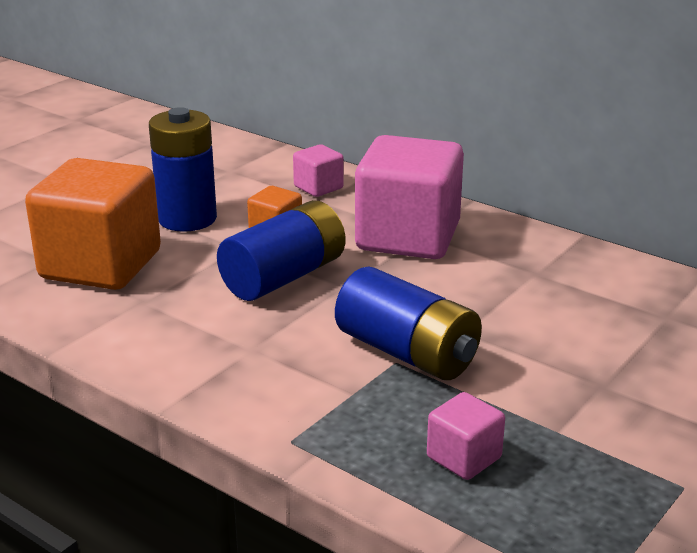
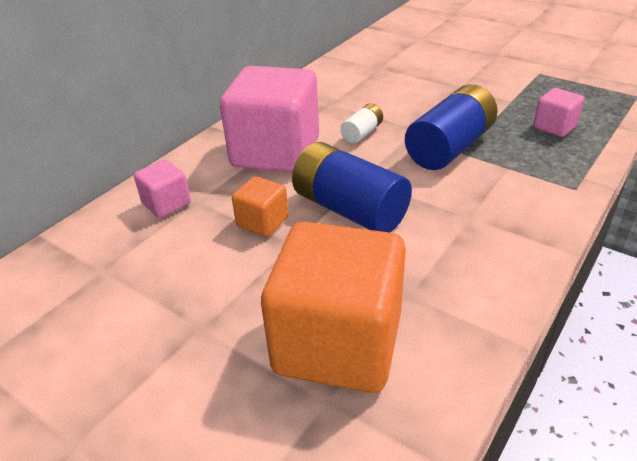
camera: 90 degrees left, 10 degrees up
(187, 219) = (225, 288): blue battery -> none
(450, 292) = (362, 133): none -> white battery

